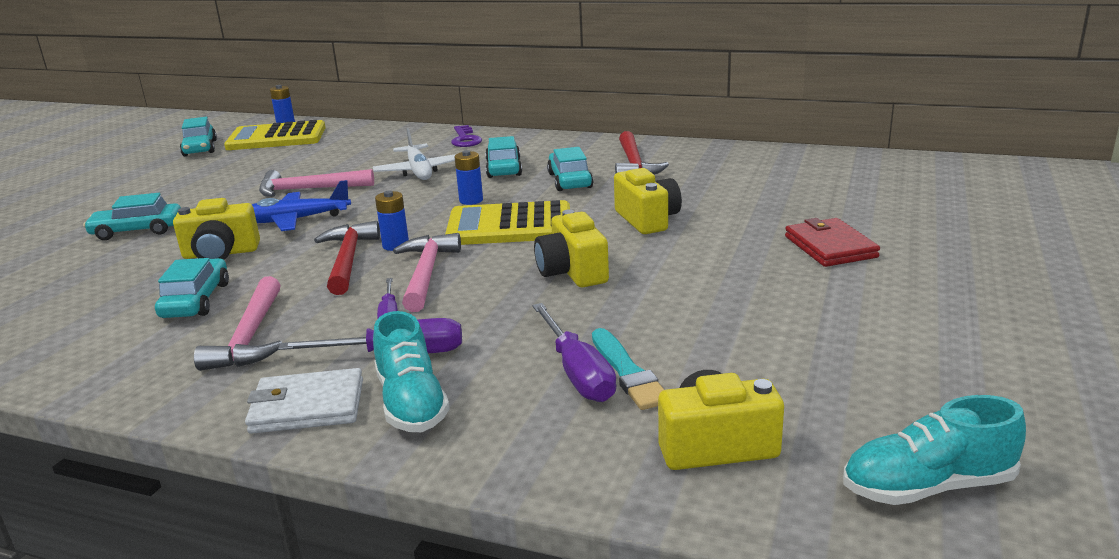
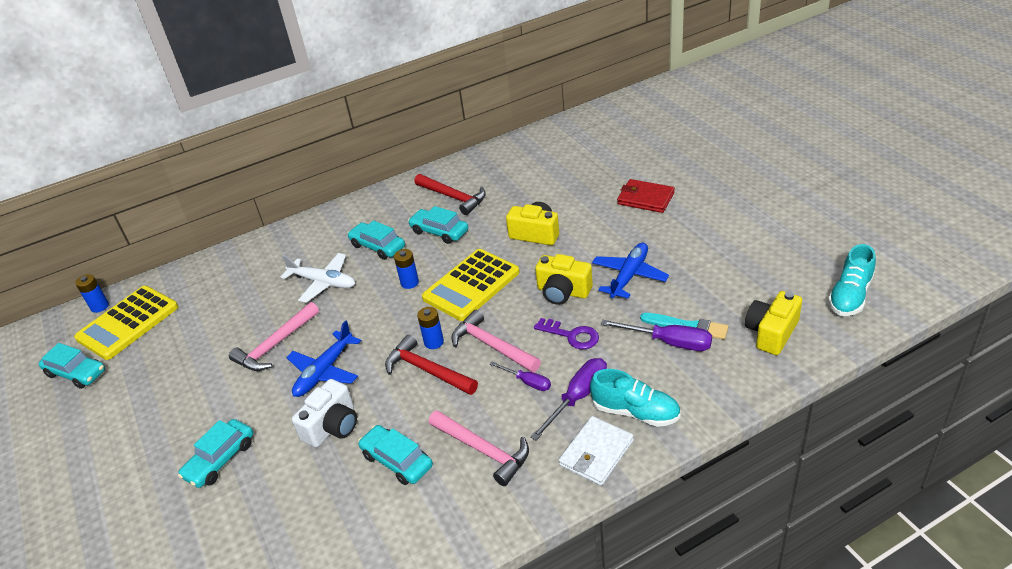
camera: 45 degrees left, 15 degrees up
(221, 253) = (332, 426): yellow camera -> white camera
(465, 139) = (297, 238): purple key -> purple key (571, 335)
(665, 296) = (629, 276): none -> blue plane

